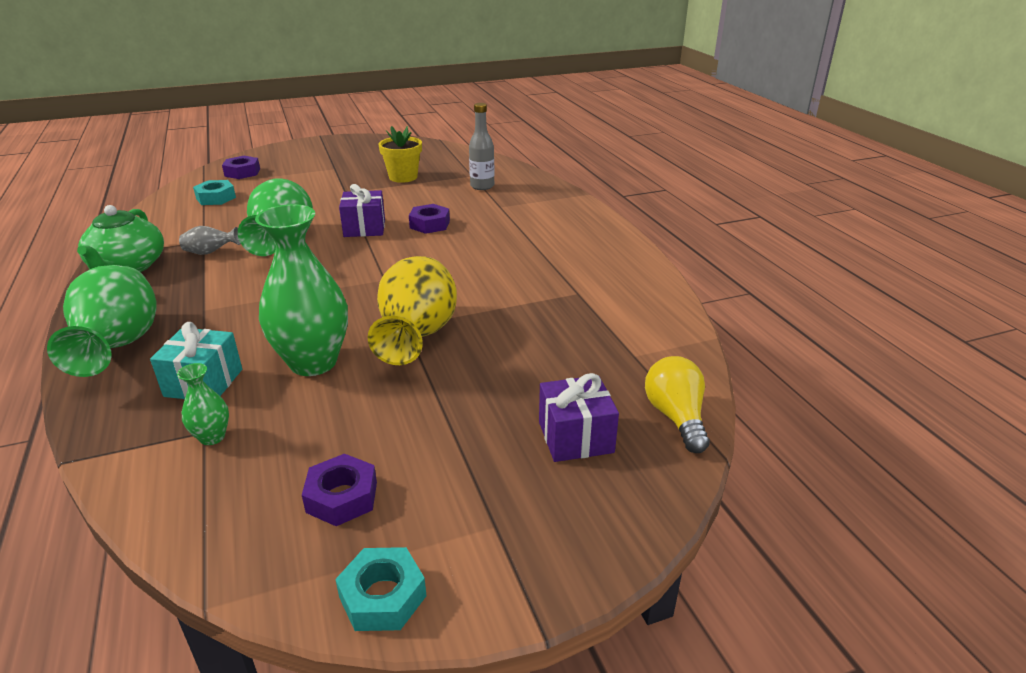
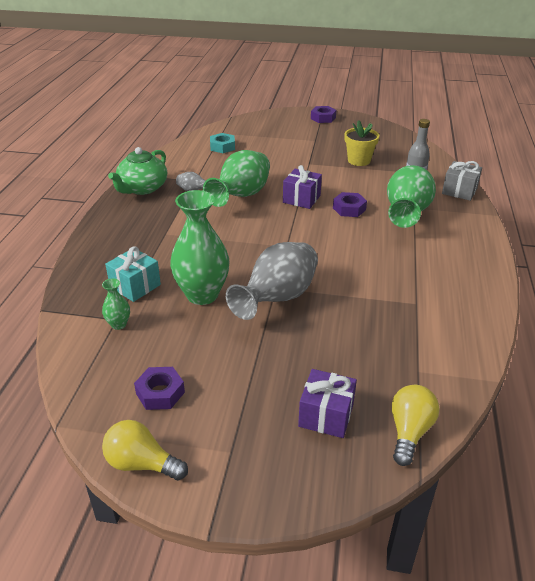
camera: 30 degrees right, 5 degrees up
(120, 346) = (107, 245): green vase -> green vase (406, 214)
(242, 172) = (251, 129): purple nut -> purple nut (323, 118)
(382, 596) = (141, 463): turquoise nut -> yellow light bulb
(417, 336) = (277, 298): yellow vase -> grey vase
(534, 181) = (459, 191): none -> grey gift

